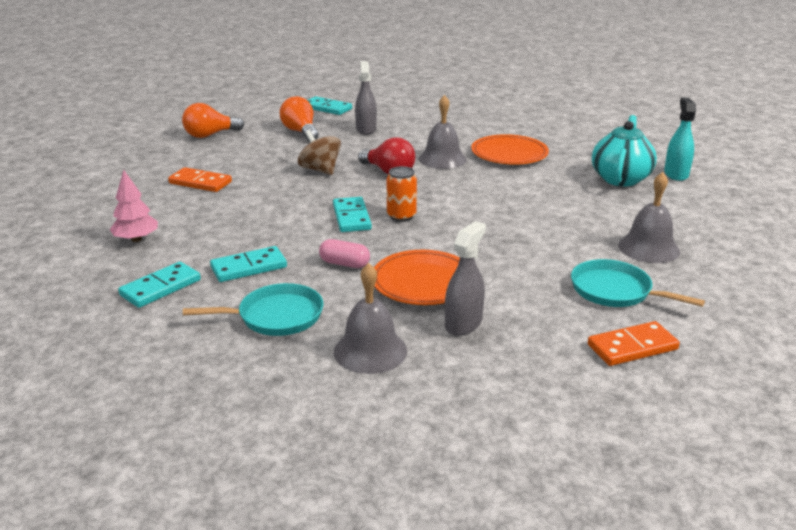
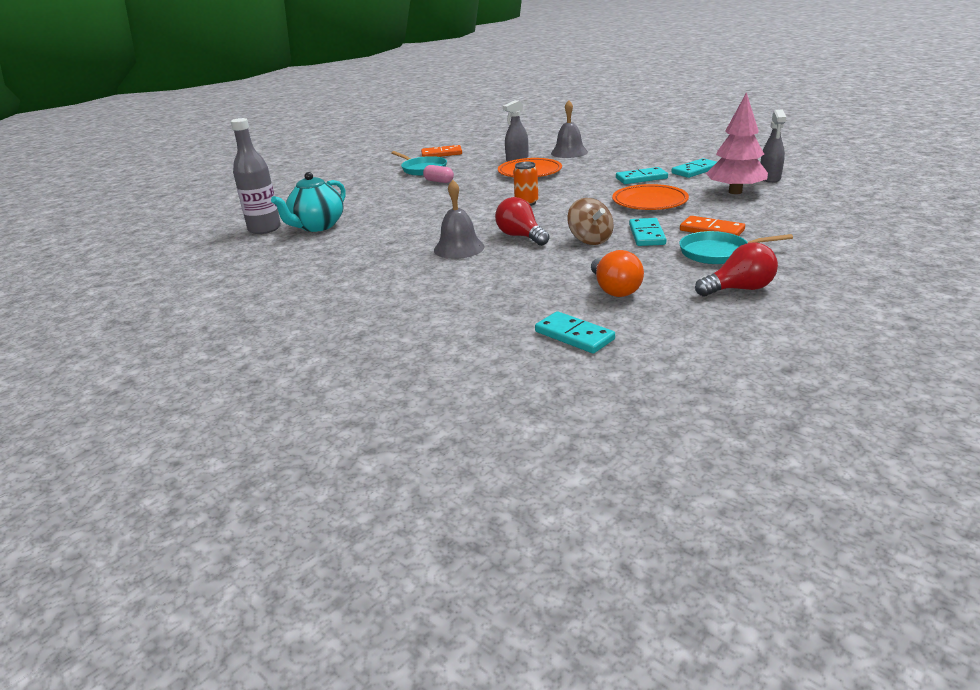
camera: 165 degrees left, 0 degrees up
(136, 239) = (735, 192): pink tree -> pink tree, size x1.64
(210, 135) = (739, 289): orange light bulb -> red light bulb
(276, 316) = (619, 161): turquoise pan -> turquoise pan (717, 253)
(344, 264) = (576, 179): pink capsule -> pink capsule (439, 181)
(352, 217) = (566, 202): turquoise domino -> turquoise domino (646, 235)
(366, 129) = (526, 291): grey spray bottle -> grey spray bottle (770, 178)
(509, 154) = (386, 251): orange plate -> orange plate (649, 202)
(648, 248) = (373, 185): grey bell -> none
(676, 174) = (264, 229): turquoise spray bottle -> grey bottle

